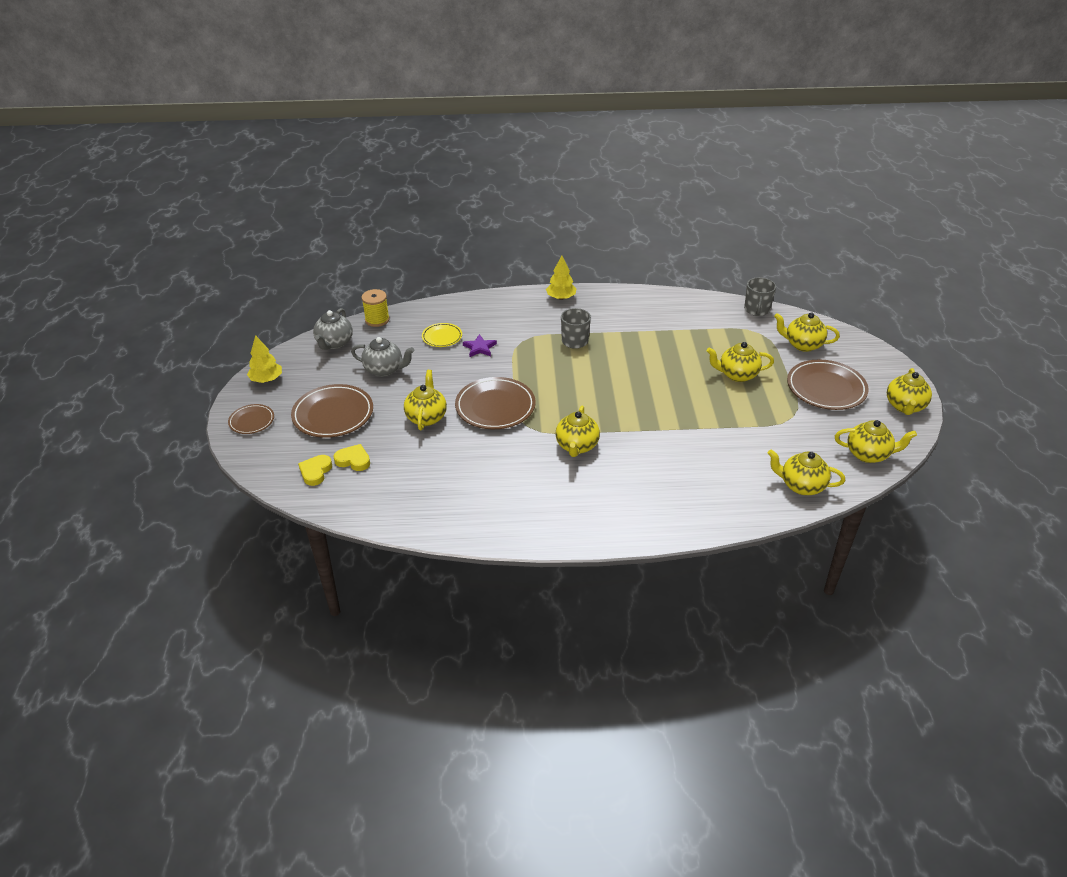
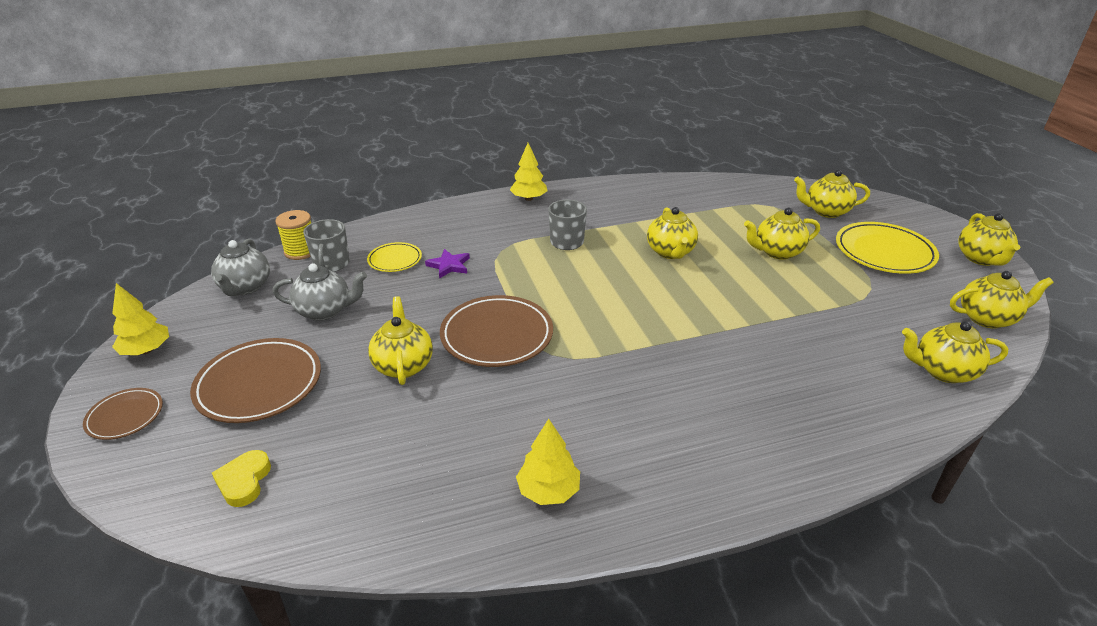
camera: 15 degrees left, 5 degrees down
(353, 460) = (305, 450): yellow heart -> none
(491, 510) = (548, 491): none -> yellow tree
(577, 446) = (630, 370): yellow teapot -> yellow teapot (670, 252)
(757, 310) = (754, 184): grey mug -> grey mug (331, 264)
(826, 388) = (884, 252): brown plate -> yellow plate

